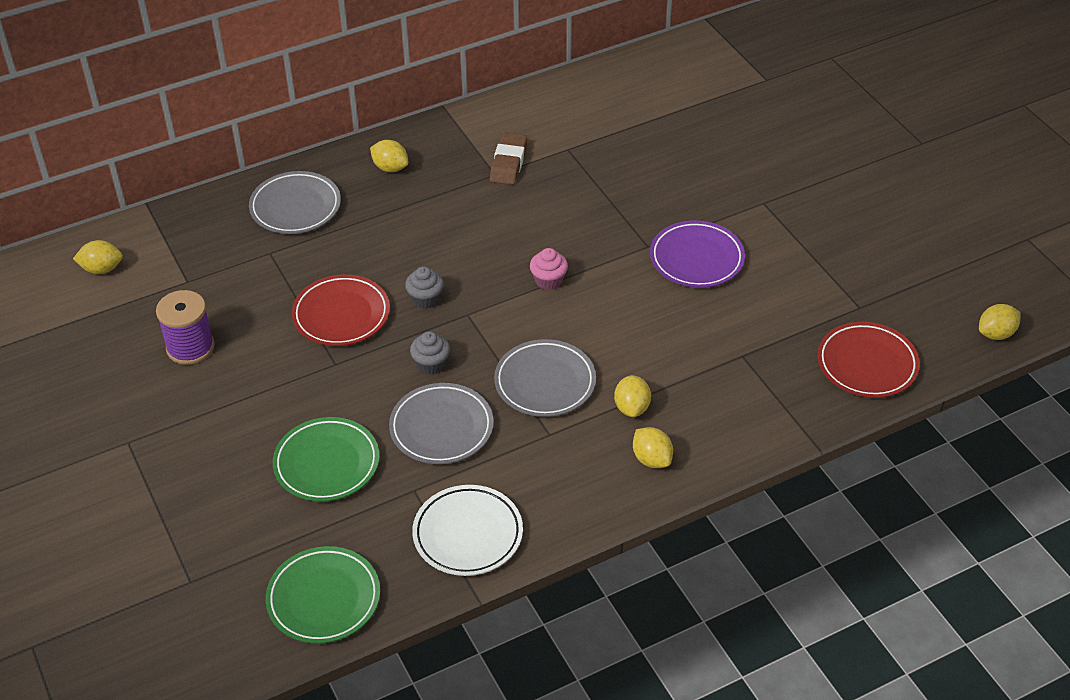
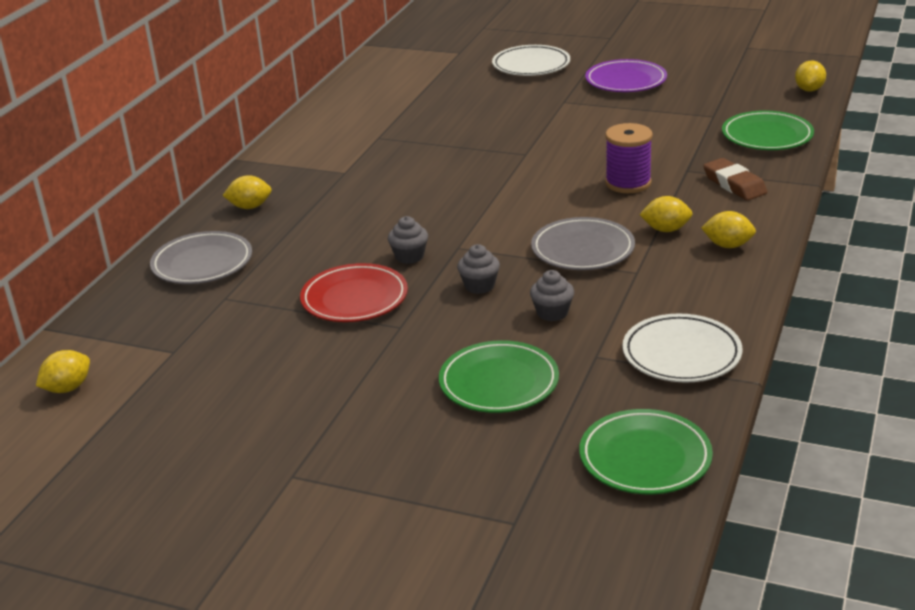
camera: 40 degrees left, 15 degrees down
(190, 347) = (248, 387): purple spool -> purple spool (628, 183)
(441, 428) = (552, 313): grey plate -> grey cupcake
(508, 163) = (345, 163): brown eraser -> brown eraser (734, 184)
(548, 280) = (487, 202): pink cupcake -> none
(632, 408) = (666, 229): yellow lemon -> yellow lemon turned 45 degrees counterclockwise
(696, 259) = (570, 144): purple plate -> purple plate (626, 81)
(801, 137) = (531, 65): none -> white plate
(867, 364) = (767, 136): red plate -> green plate

